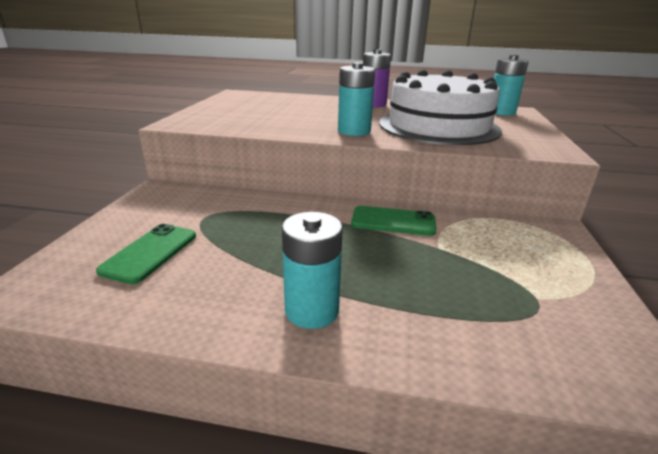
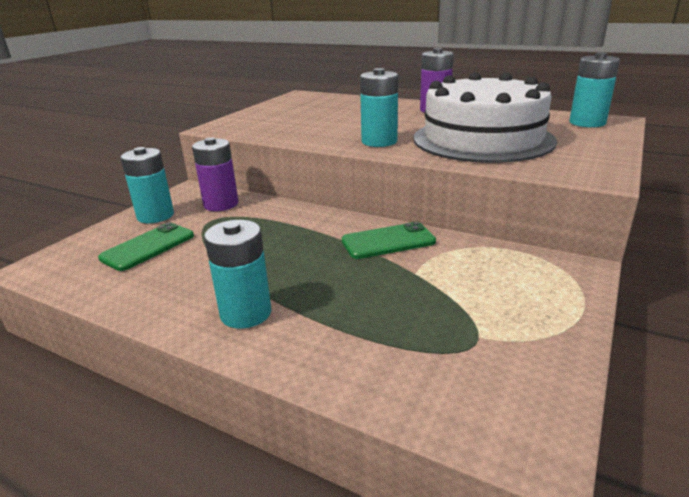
camera: 20 degrees right, 0 degrees up
(136, 218) = (155, 216): none -> turquoise battery
(203, 200) = (221, 204): none -> purple battery
(393, 221) = (388, 241): green phone -> green phone turned 45 degrees counterclockwise

